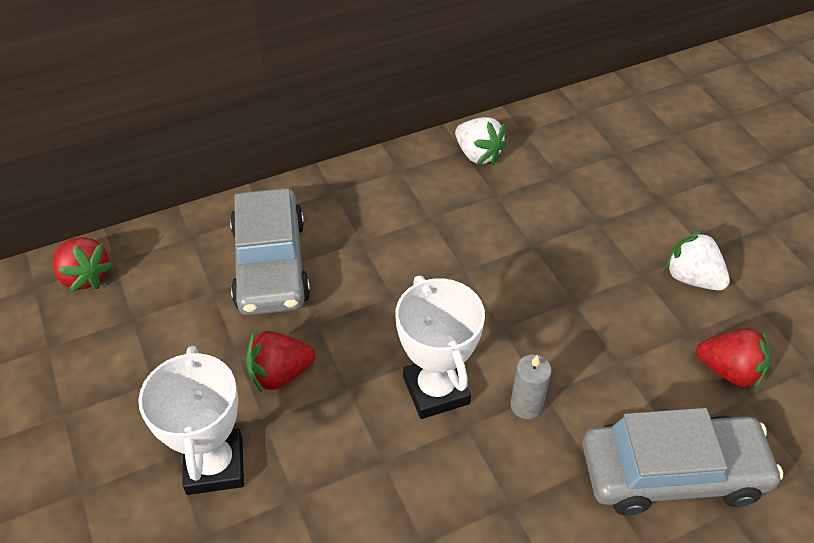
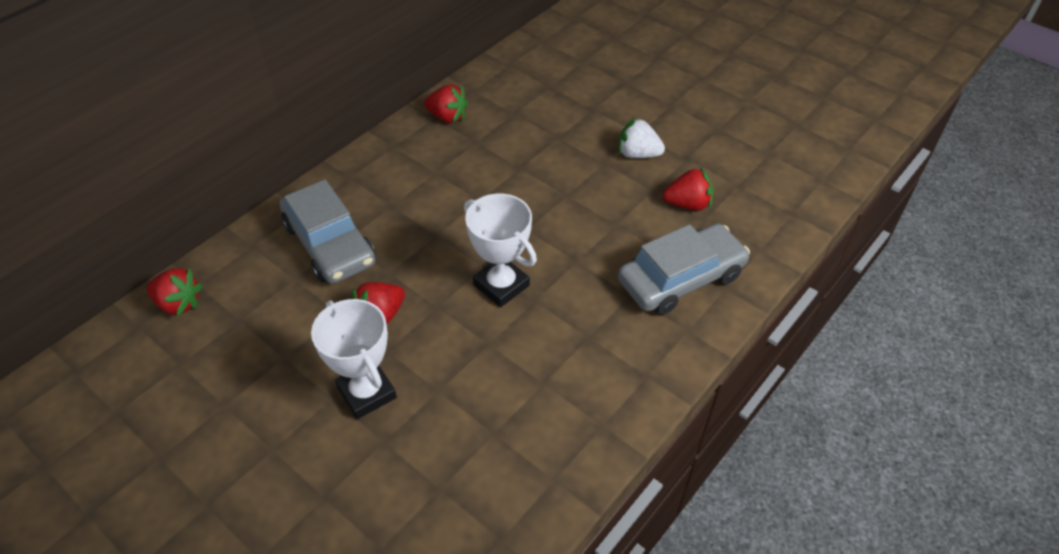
camera: 25 degrees left, 0 degrees up
(478, 155) = (448, 117): white strawberry -> red strawberry
(526, 405) = (568, 272): grey candle -> none

